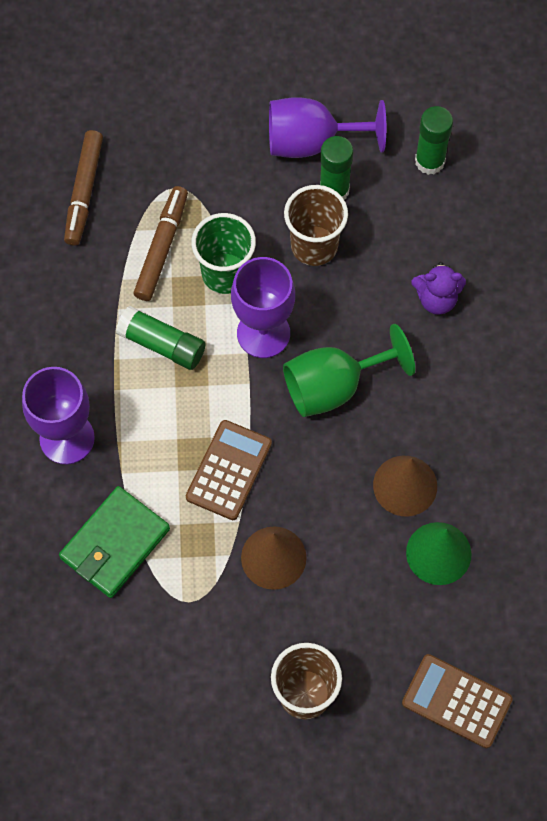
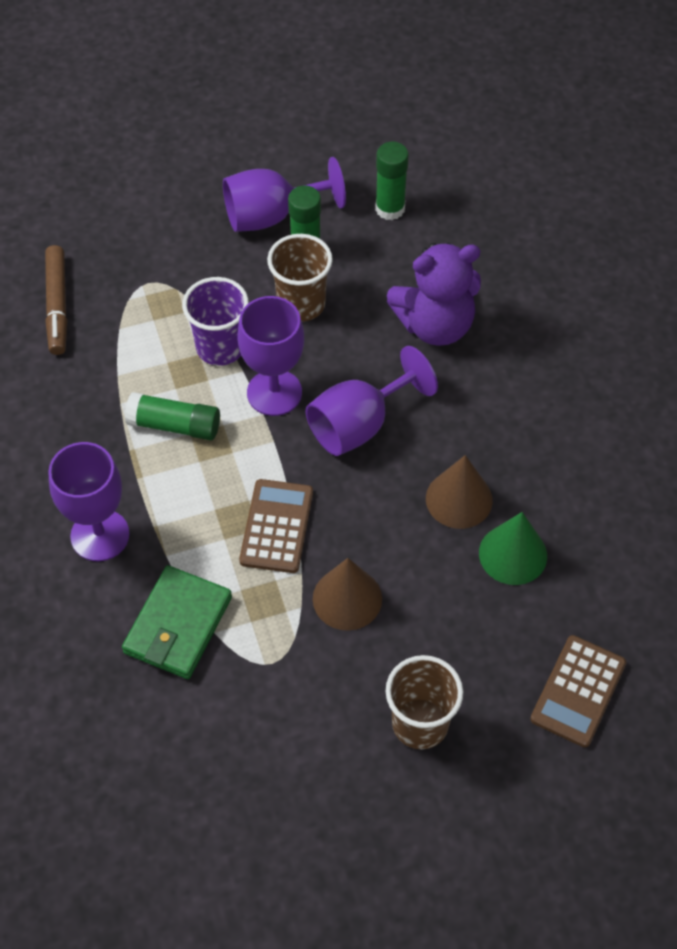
camera: 15 degrees left, 10 degrees down
(162, 248) = (150, 338): brown marker -> none
(225, 273) = (220, 347): green cup -> purple cup
(334, 386) = (359, 424): green goblet -> purple goblet
(436, 299) = (435, 325): purple teddy bear -> purple teddy bear, size x1.76
(456, 701) = (578, 691): brown calculator -> brown calculator turned 75 degrees counterclockwise

